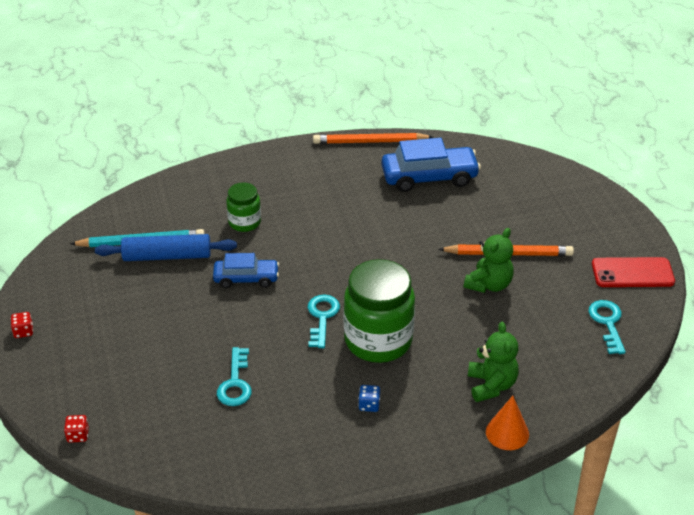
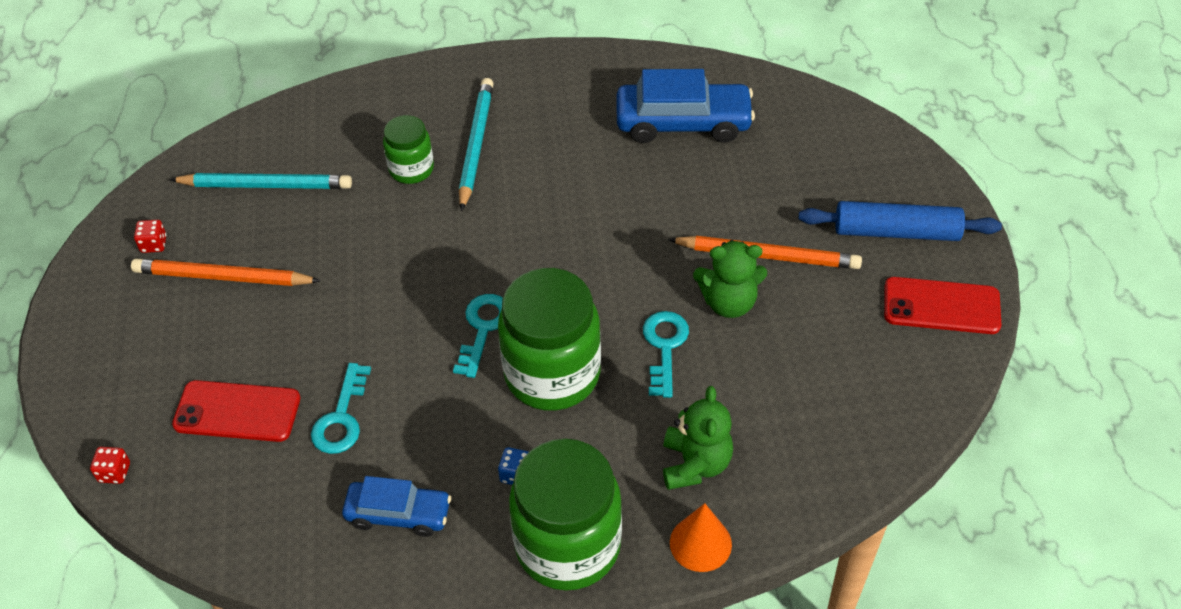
camera: 10 degrees right, 10 degrees up
(23, 331) = (81, 305): red dice -> red dice (154, 244)
(158, 387) = (237, 412): none -> red phone
(167, 256) = (295, 211): blue rolling pin -> blue rolling pin (896, 232)
(246, 278) = (393, 256): blue car -> blue car (398, 514)
(287, 203) = (476, 145): none -> turquoise pencil
(370, 142) = (612, 59): orange pencil -> orange pencil (222, 277)
(416, 444) = (568, 545): none -> green jar
(489, 284) = (729, 302): green teddy bear -> green teddy bear turned 45 degrees clockwise
(607, 323) = (886, 383): turquoise key -> turquoise key (665, 347)

